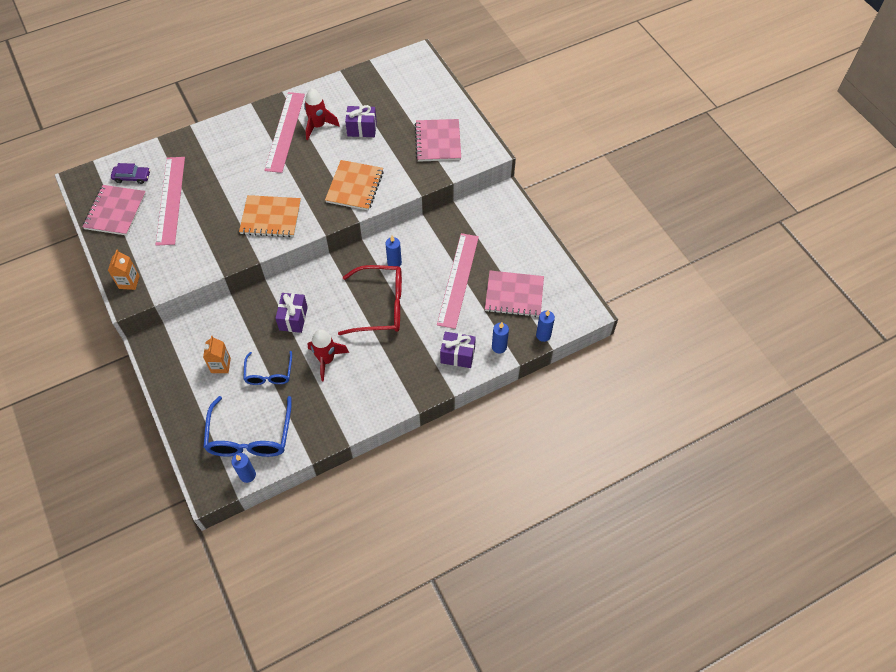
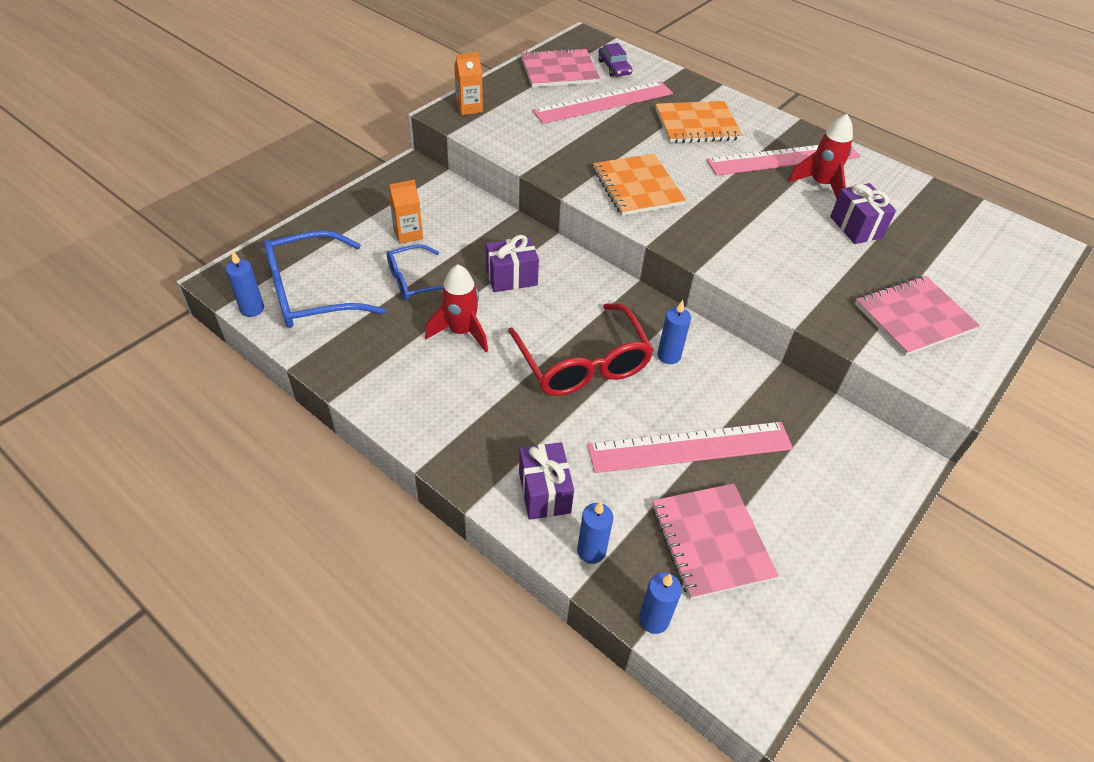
camera: 65 degrees right, 10 degrees down
(354, 186) = (750, 250): orange notebook -> orange notebook (697, 125)

